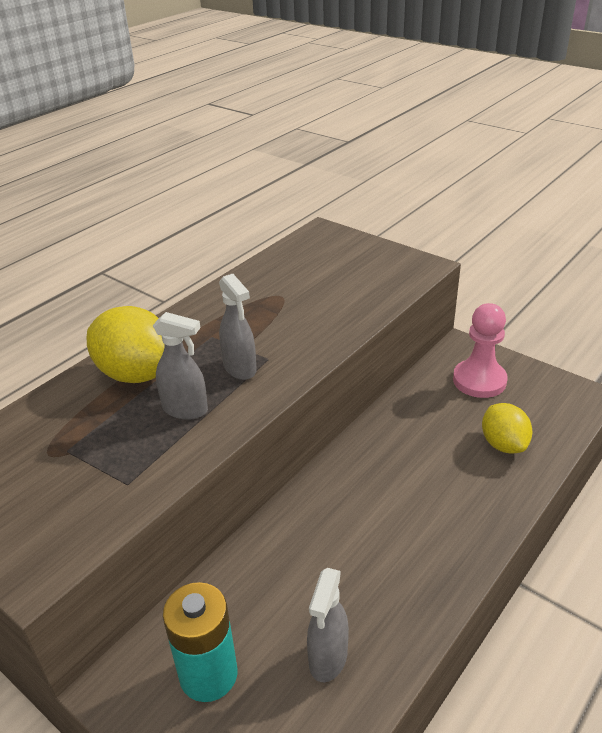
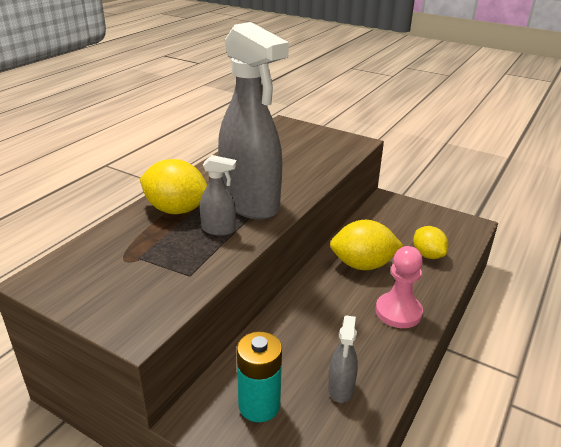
camera: 10 degrees left, 5 degrees down
(240, 368) = (250, 204): grey spray bottle -> grey spray bottle, size x2.32
(403, 456) = (363, 265): none -> yellow lemon
(479, 380) = (402, 218): pink pawn -> pink pawn (398, 312)

